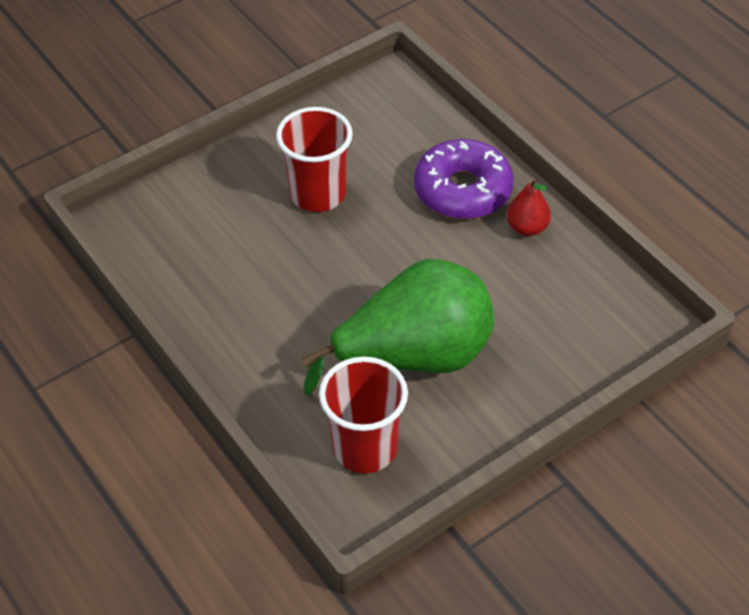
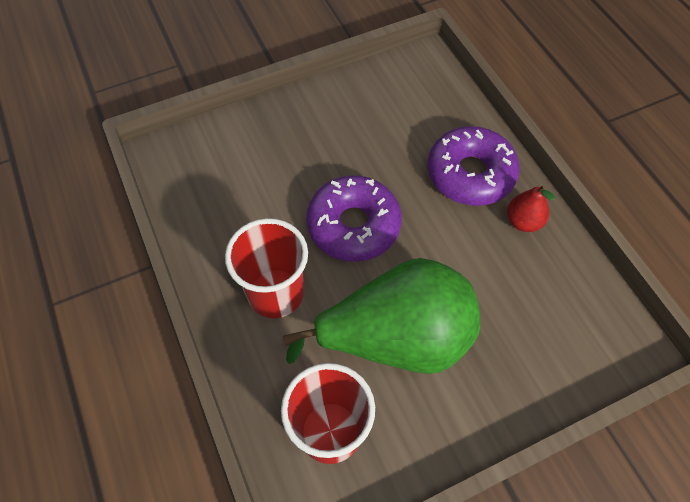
camera: 10 degrees right, 10 degrees up
(318, 194) = (341, 157): red cup -> red cup (276, 293)
(347, 259) = (353, 225): none -> purple donut

